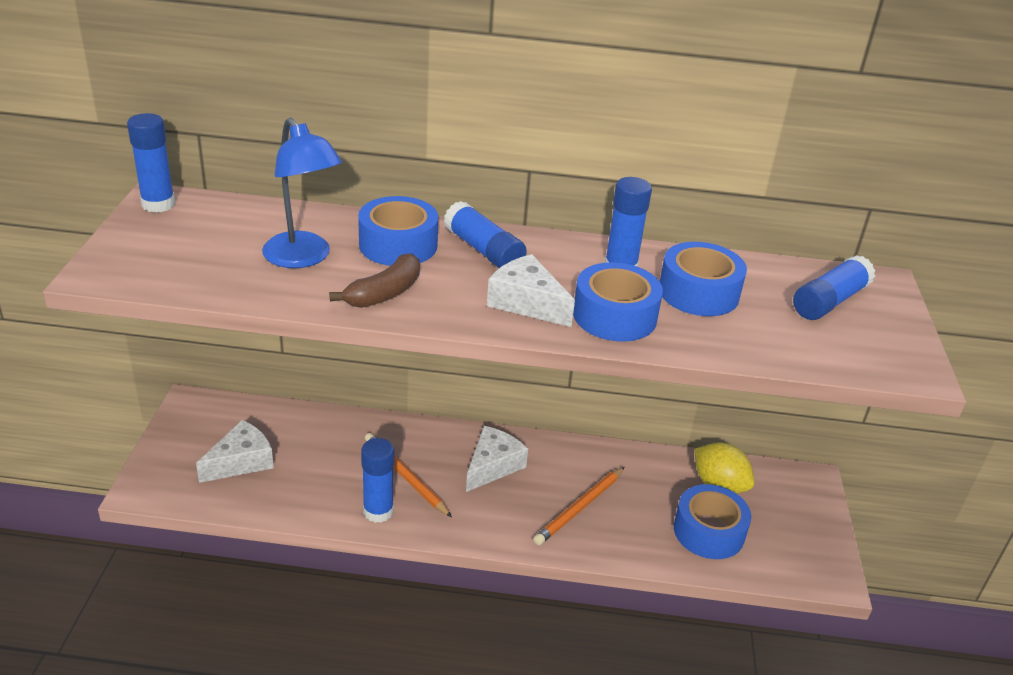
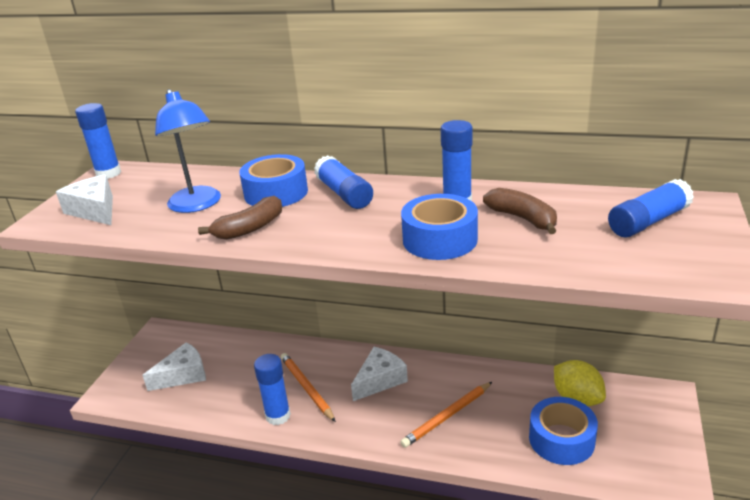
camera: 15 degrees right, 5 degrees down
(526, 303) = (365, 231): white cheese -> white cheese (95, 210)
(698, 292) = (523, 219): blue tape -> brown banana

